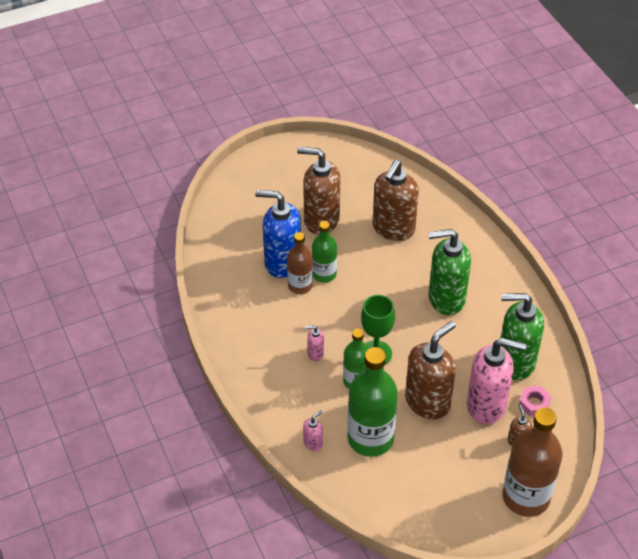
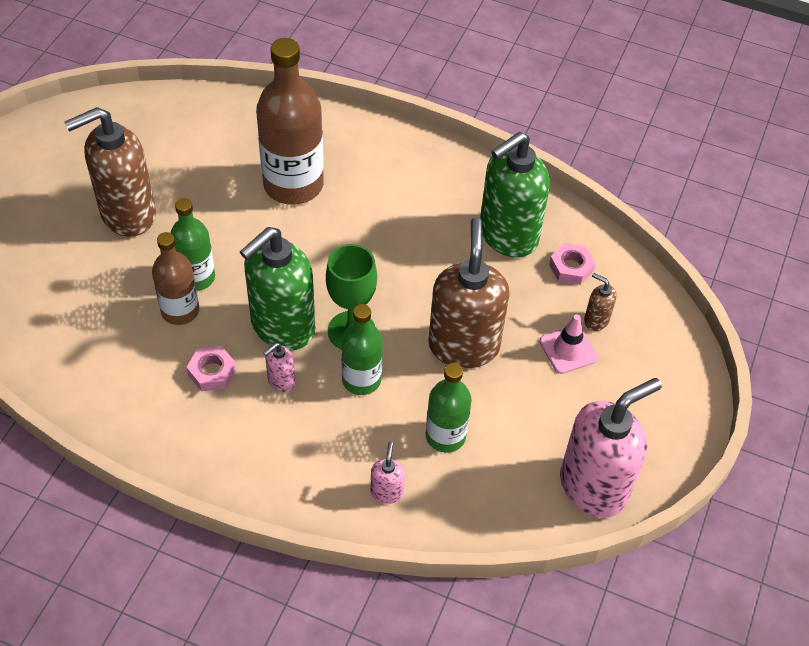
camera: 45 degrees left, 5 degrees up
(282, 262) = (129, 297): blue soap dispenser -> none
(286, 326) = (212, 372): none -> pink nut
(370, 438) = (445, 436): green bottle -> green bottle, size x0.59
(393, 229) = (226, 171): brown soap dispenser -> none
(446, 299) = (366, 214): green soap dispenser -> green soap dispenser (282, 327)
(484, 444) = (568, 350): none -> pink traffic cone
(486, 405) = (527, 304): pink soap dispenser -> pink soap dispenser (593, 486)
(526, 497) = (666, 376): brown bottle -> brown bottle (293, 184)

